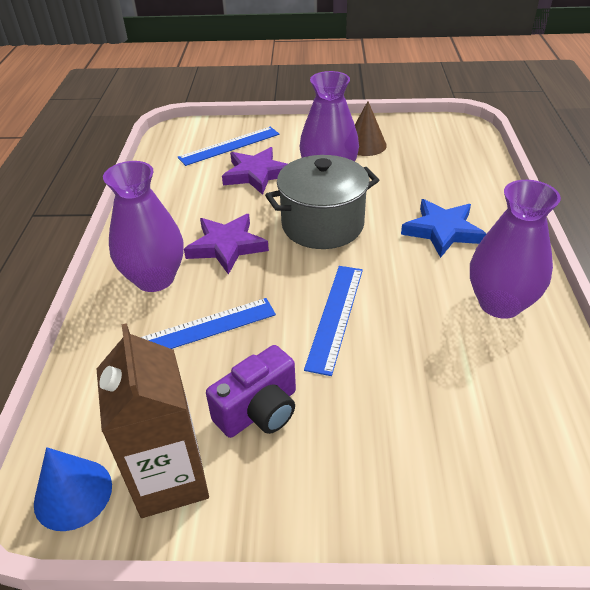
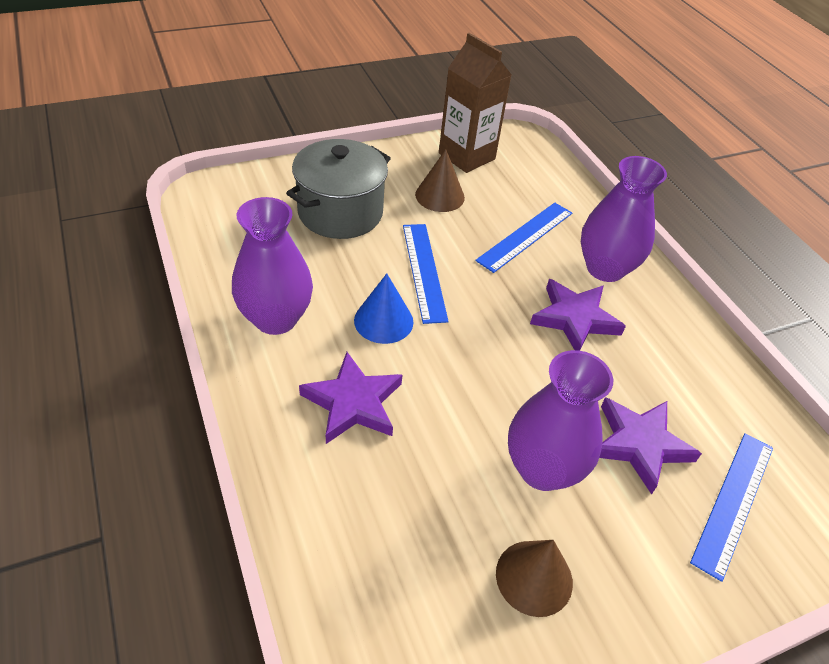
camera: 150 degrees right, 5 degrees up
(73, 494) = (512, 141): blue cone -> blue cone (383, 321)
(259, 411) = (440, 196): purple camera -> brown cone
(322, 225) = (497, 374): grey pot -> grey pot (340, 212)
(442, 231) = (353, 403): blue star -> purple star

